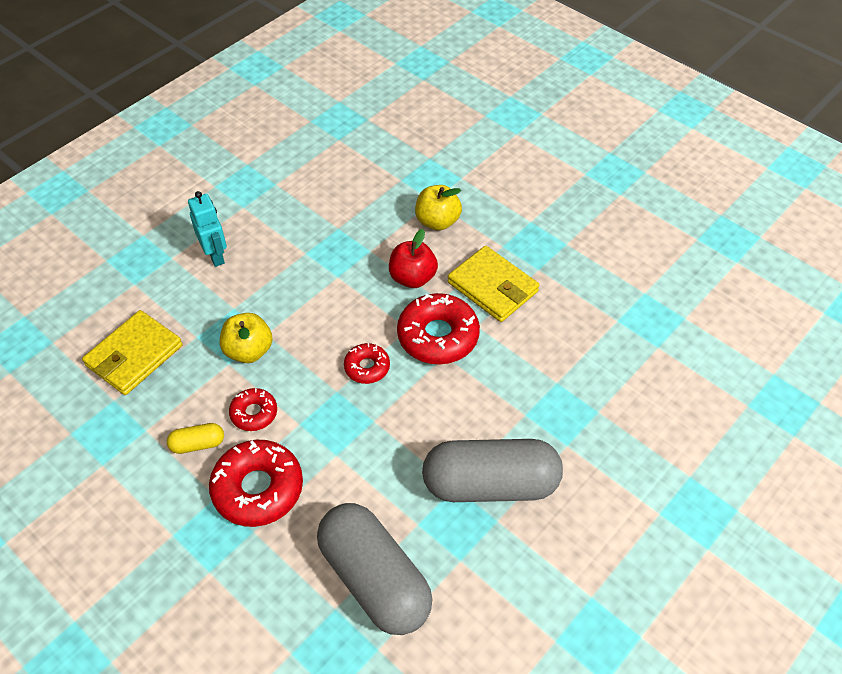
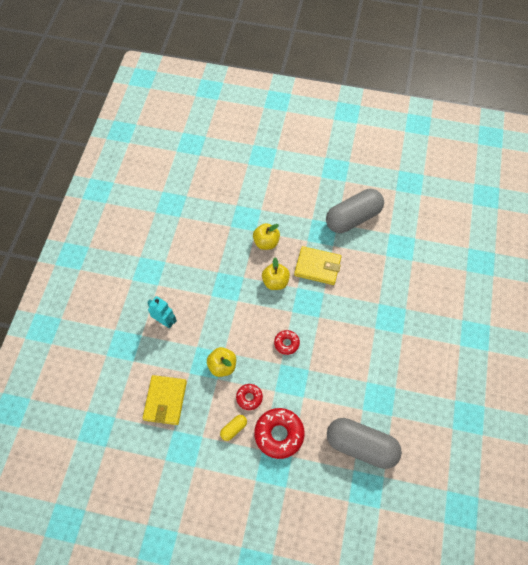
camera: 30 degrees left, 10 degrees up
(412, 278) = (275, 282): red apple -> yellow apple
(438, 336) = (309, 308): red donut -> none
(490, 484) = (381, 372): grey capsule -> grey capsule (353, 218)

